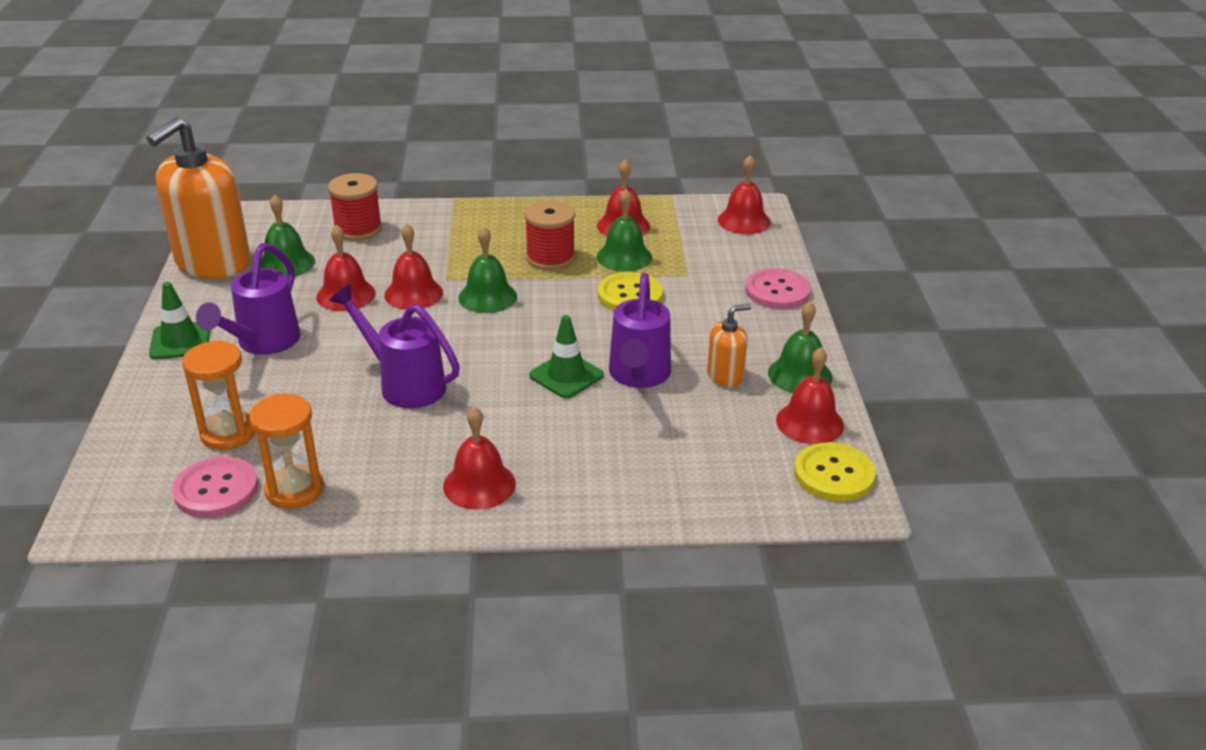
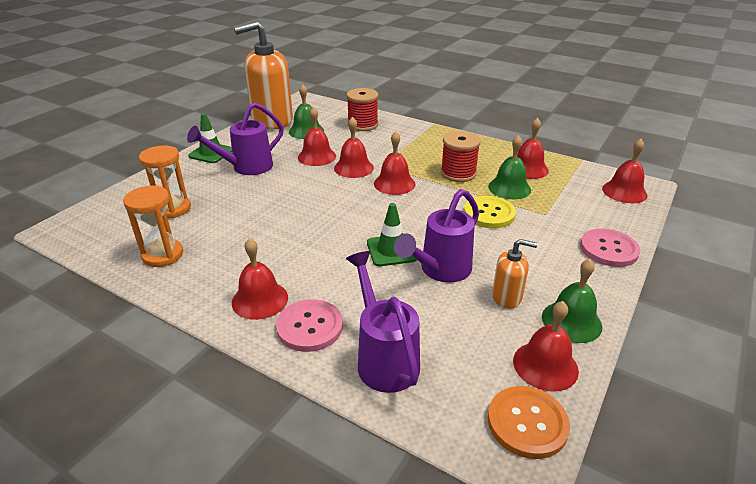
camera: 35 degrees right, 0 degrees up
(216, 489) = (129, 237): pink button -> pink button (310, 327)
(404, 384) = (290, 217): purple watering can -> purple watering can (384, 357)
(487, 297) = (394, 183): green bell -> red bell
(833, 474) = (527, 423): yellow button -> orange button

